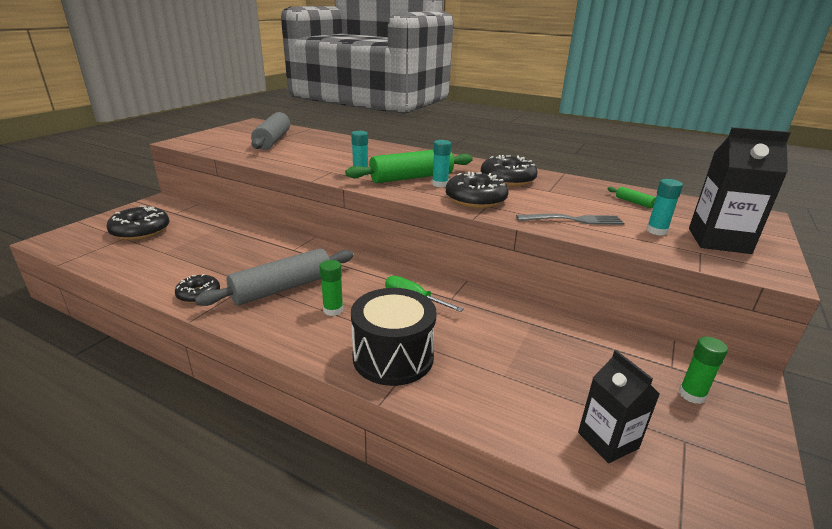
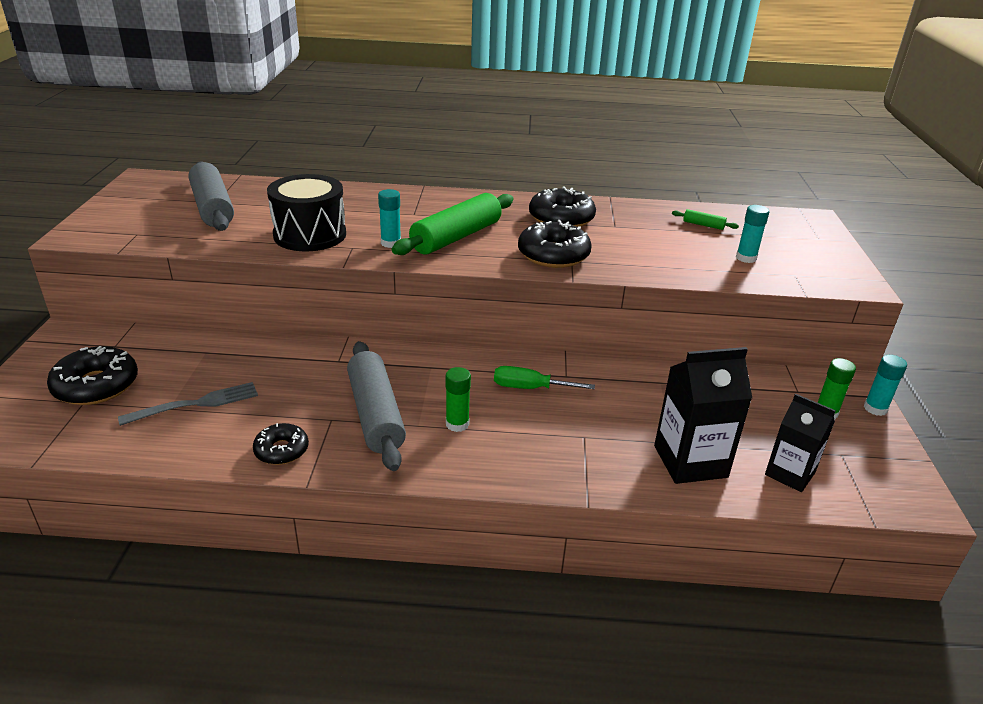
camera: 25 degrees left, 5 degrees up
(282, 288) = (375, 414): grey rolling pin -> grey rolling pin turned 45 degrees counterclockwise
(393, 357) = (562, 456): black drum -> black drum (310, 235)
(440, 184) = (497, 241): turquoise glue stick -> turquoise glue stick (875, 408)
(573, 220) = (667, 261): grey fork -> grey fork (195, 404)
(718, 241) = (801, 257): black carton -> black carton (690, 461)

